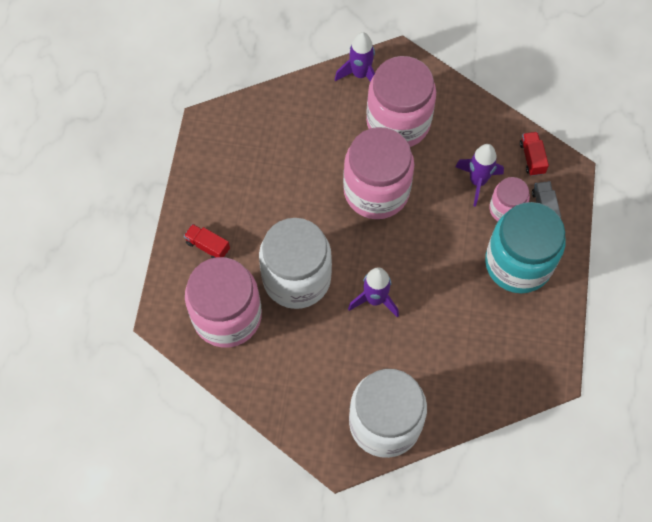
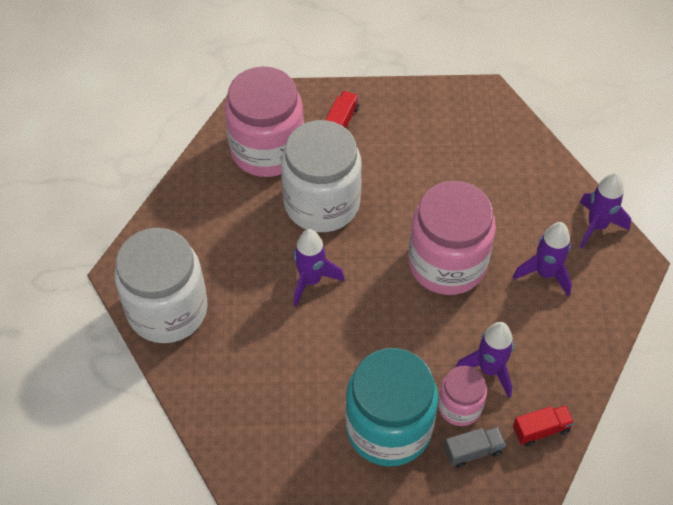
camera: 80 degrees right, 10 degrees down
(398, 122) = (545, 273): pink jar -> purple rocket

